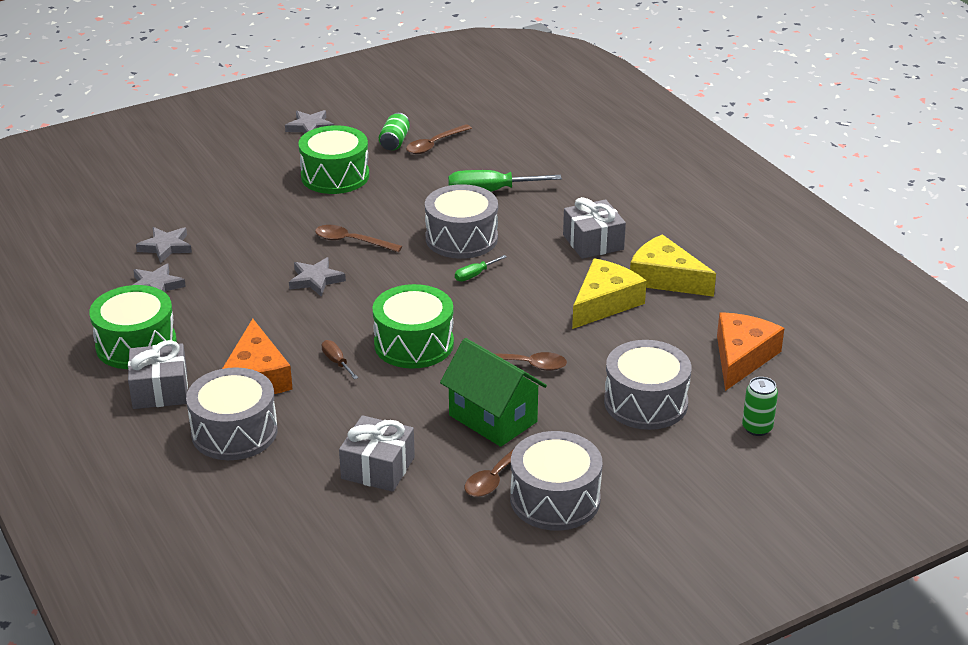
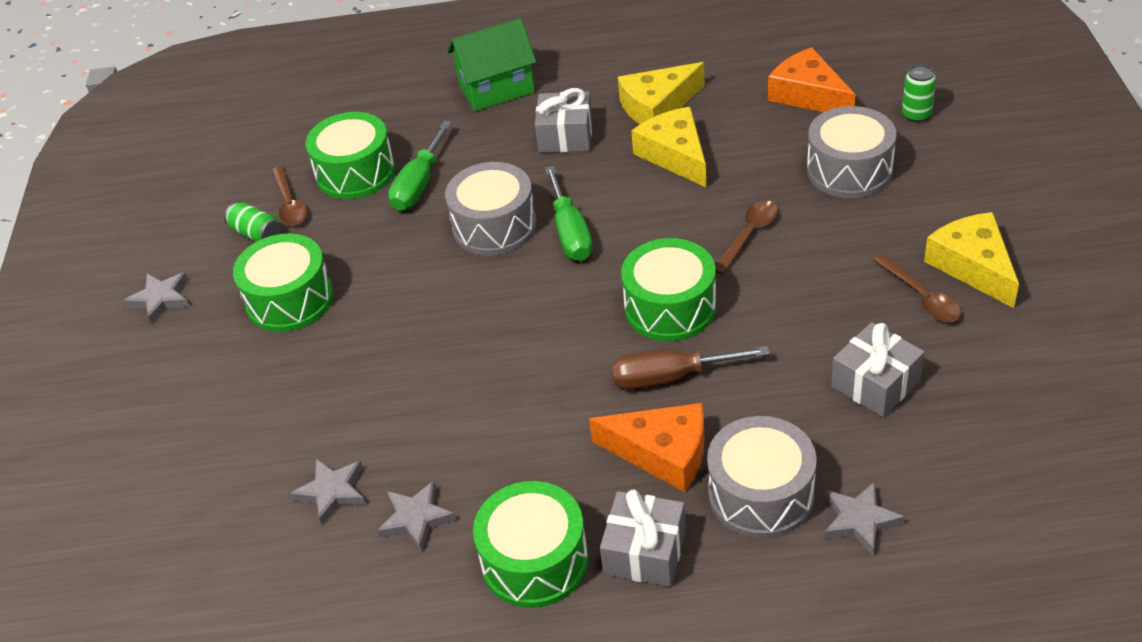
camera: 60 degrees left, 10 degrees up
(315, 280) = (498, 362): grey star -> grey star (859, 520)
(337, 362) = (670, 377): brown screwdriver -> brown screwdriver, size x1.97
(351, 241) = (440, 315): brown spoon -> none
(474, 275) = (570, 232): green screwdriver -> green screwdriver, size x1.97
(486, 161) = (355, 173): none -> green drum
(493, 418) = (828, 278): green house -> green house (496, 89)
(555, 499) = (973, 266): grey drum -> yellow cheese

